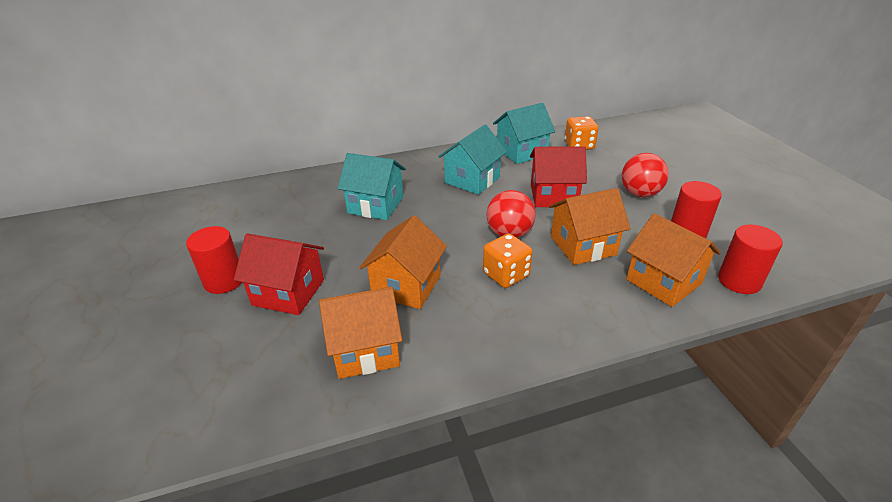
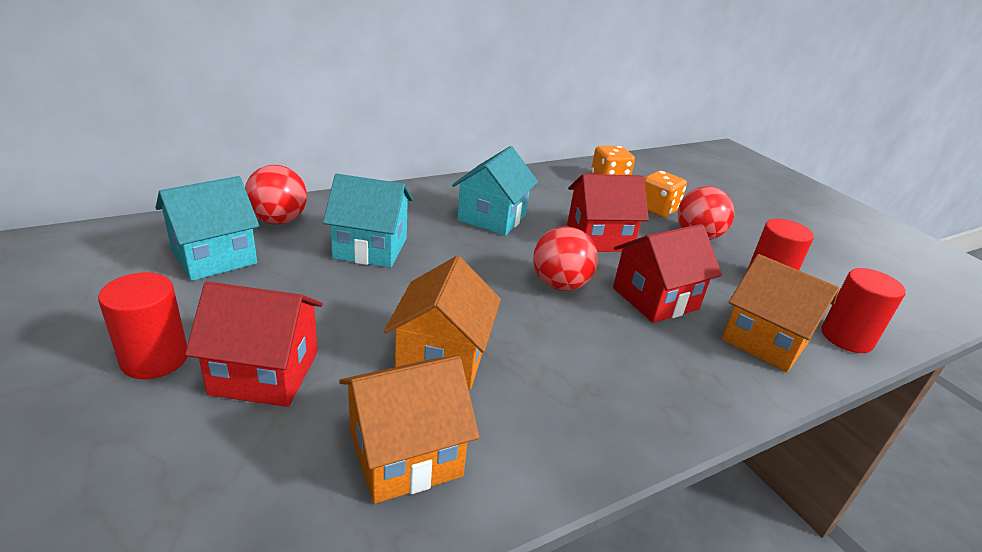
camera: 15 degrees left, 5 degrees down
(316, 185) = (278, 220): none -> red ball
(506, 275) = (572, 338): orange dice -> orange dice (657, 209)
(521, 152) = (543, 186): turquoise house -> turquoise house (214, 257)
(583, 245) = (655, 298): orange house -> red house

